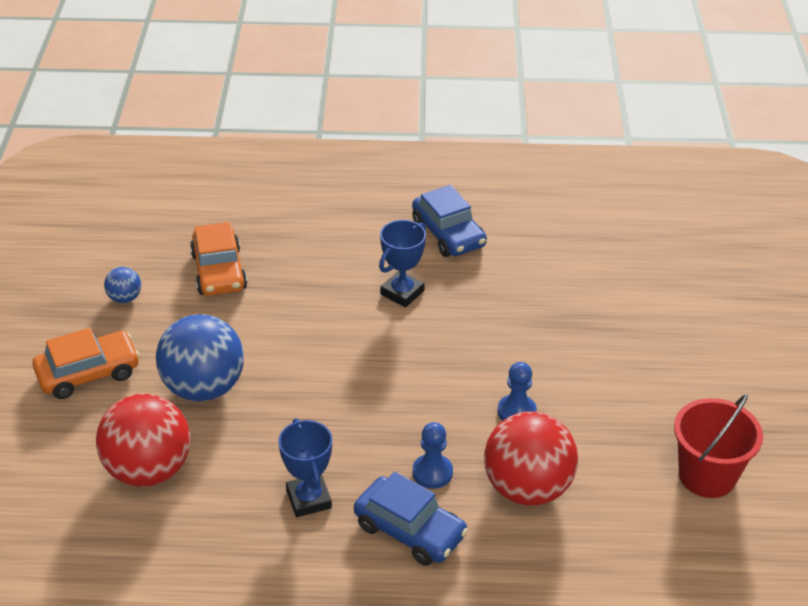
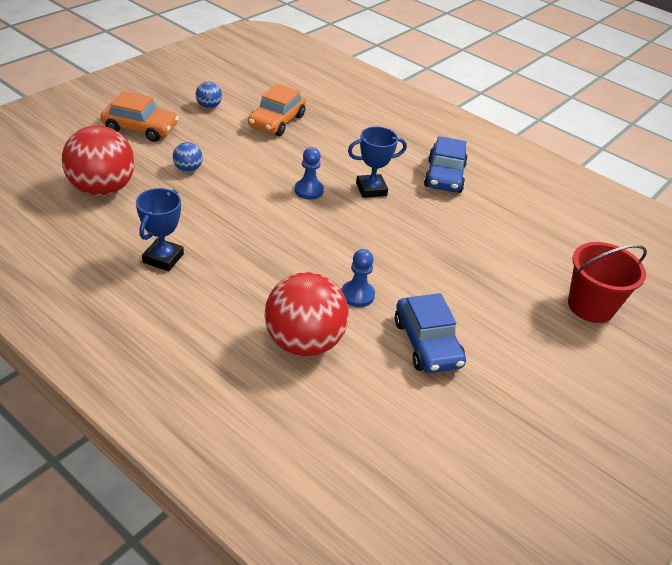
camera: 35 degrees right, 0 degrees up
(204, 388) = (188, 169): blue ball -> blue ball, size x0.45
(410, 530) = (196, 314): blue car -> blue car (427, 343)
(432, 472) = (255, 293): blue pawn -> blue pawn (308, 190)
(707, 475) = (447, 424): red bucket -> red bucket (590, 306)

